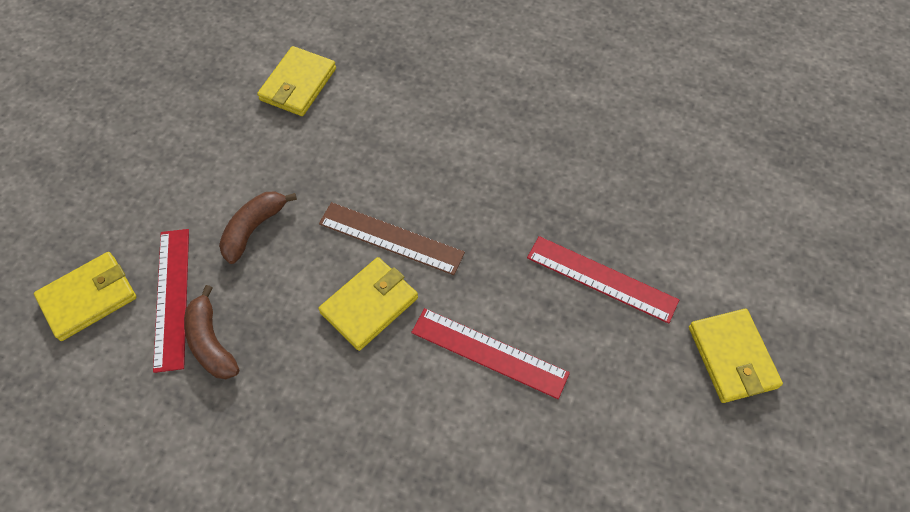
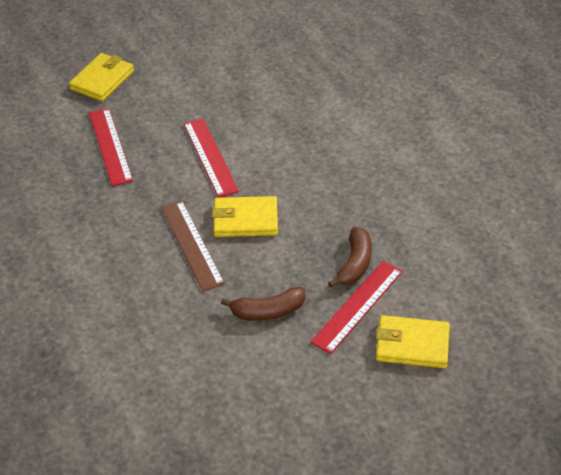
camera: 135 degrees left, 15 degrees down
(298, 84) = (127, 397): yellow wallet -> none

